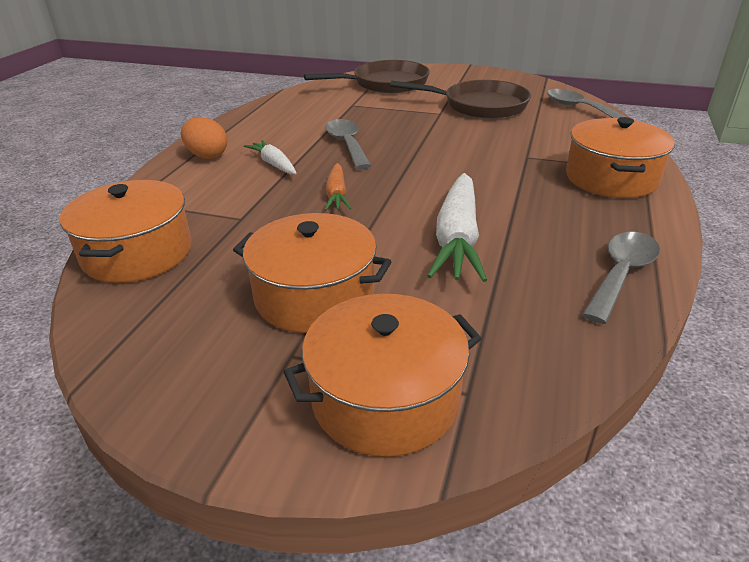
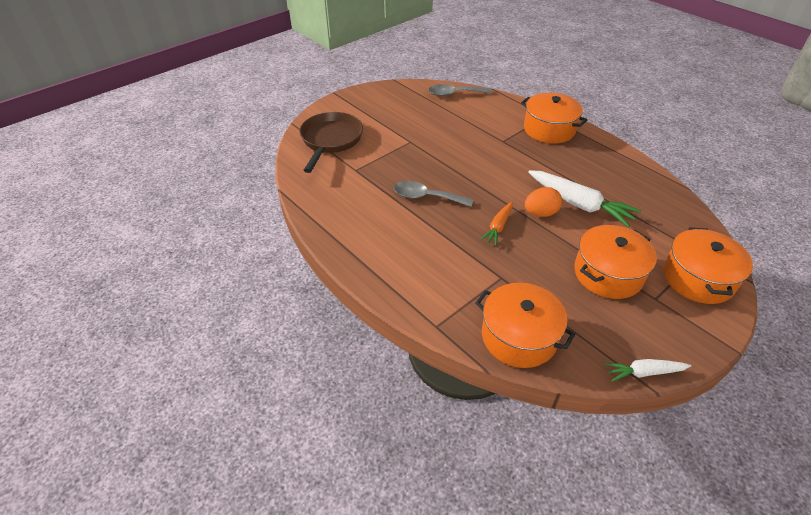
camera: 60 degrees left, 10 degrees up
(207, 156) = (386, 268): orange egg -> orange egg (540, 213)
(274, 164) = (430, 239): white carrot -> white carrot (644, 372)
(337, 194) = (498, 227): orange carrot -> orange carrot turned 90 degrees clockwise
(480, 106) = (415, 123): brown pan -> none
(621, 274) = (637, 173): grey spoon -> none

